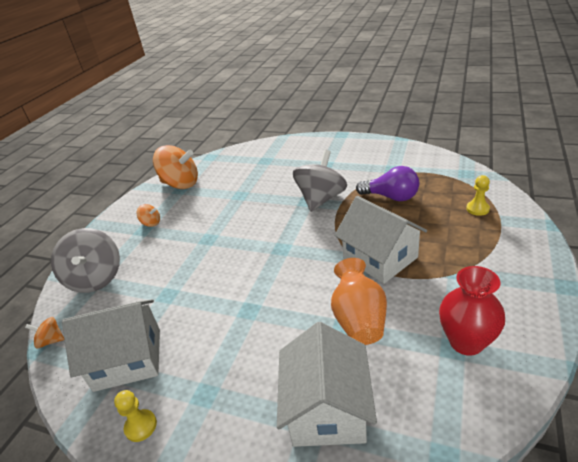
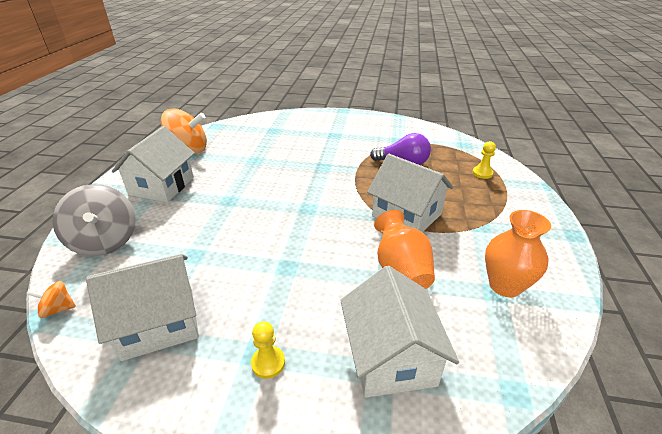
camera: 15 degrees left, 0 degrees up
(141, 426) = (187, 393): yellow pawn -> yellow pawn (268, 363)
(151, 223) = (162, 186): orange spinning top -> white house
(321, 199) = (337, 164): grey spinning top -> none
(466, 342) = (505, 285): red vase -> orange vase

